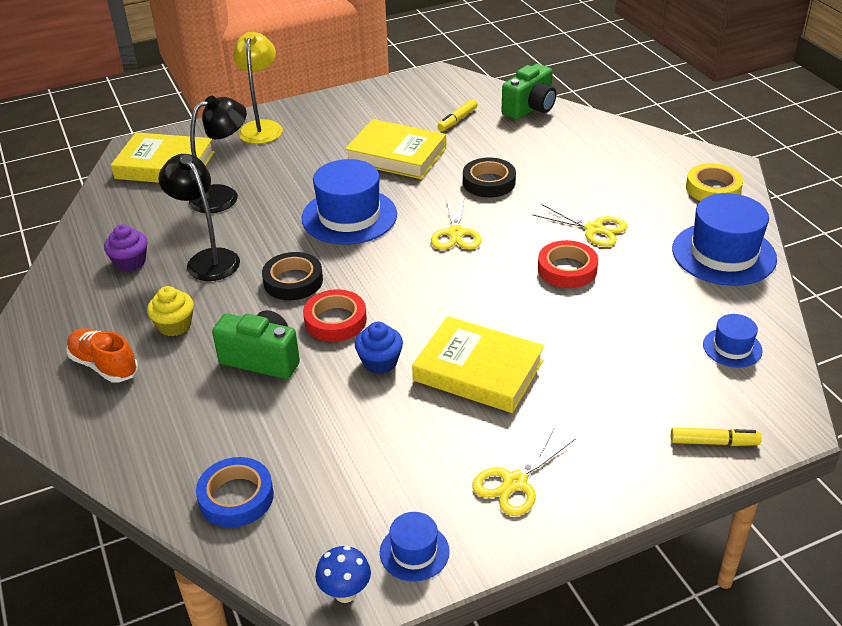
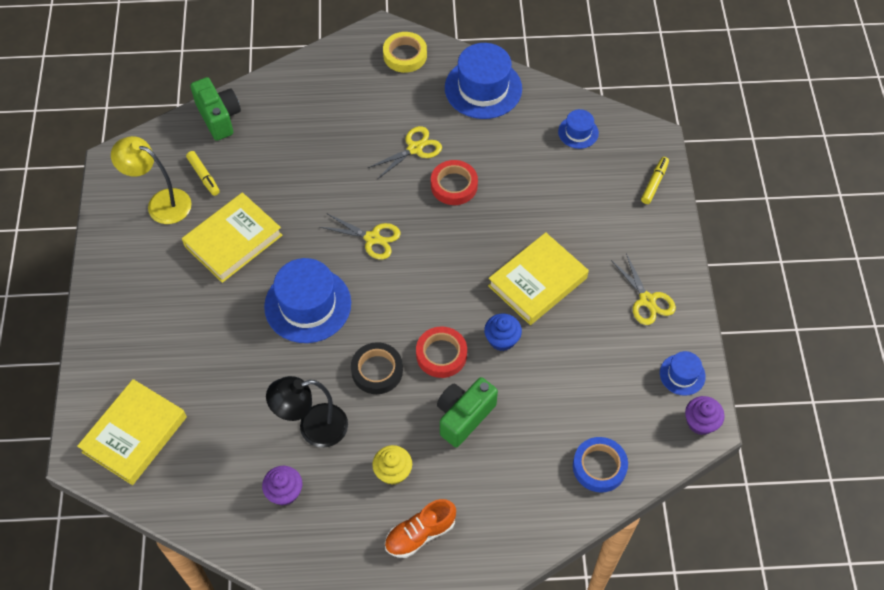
camera: 70 degrees left, 20 degrees up
(223, 196) = (219, 394): black lamp -> none
(262, 127) = (115, 334): yellow lamp -> yellow lamp (161, 203)
(345, 593) = (700, 422): blue mushroom -> purple cupcake
(489, 182) = (315, 190): black tape -> none

